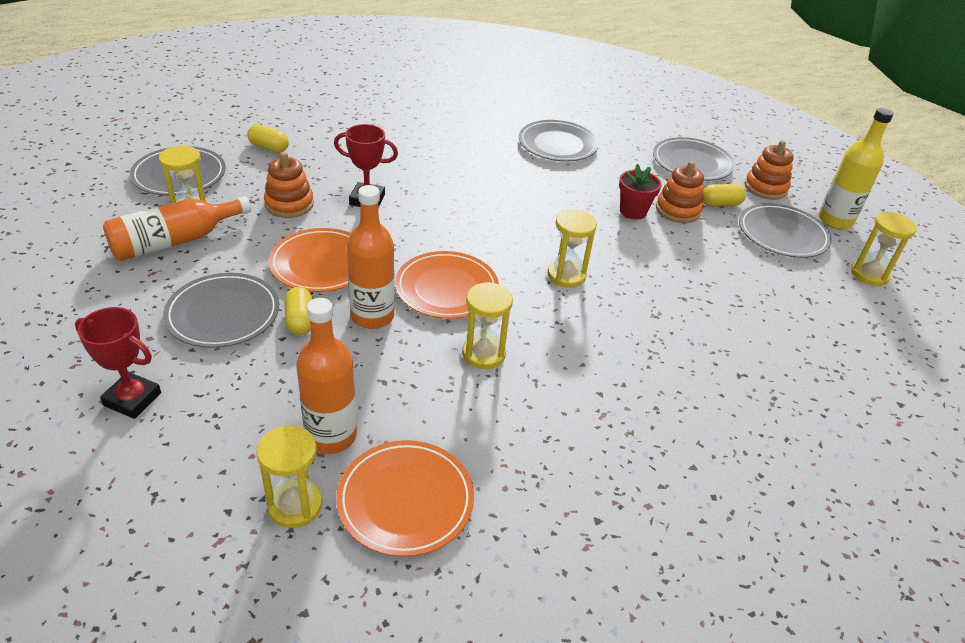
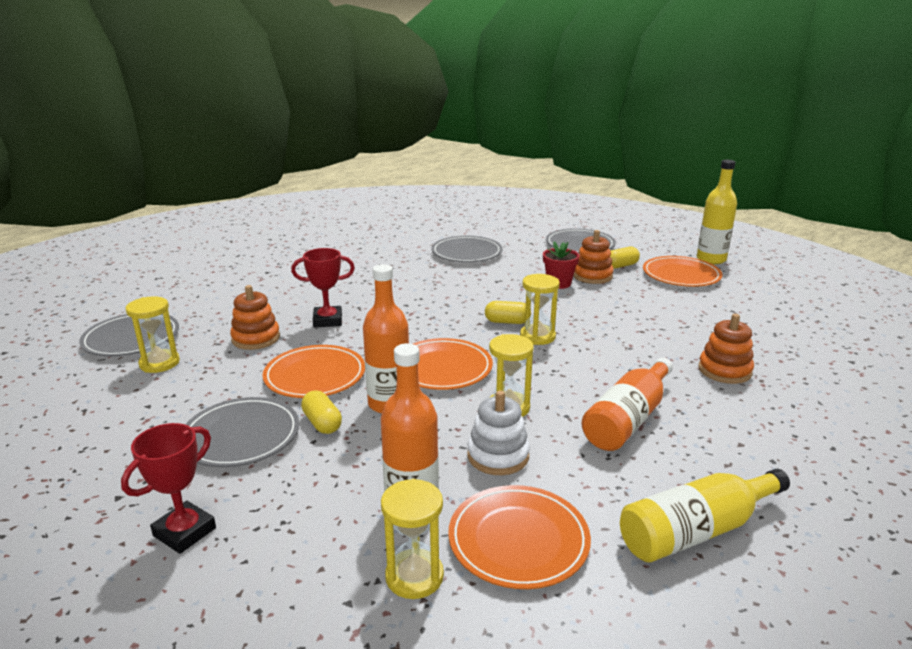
camera: 15 degrees left, 15 degrees down
(132, 399) = (184, 532): red trophy -> red trophy turned 60 degrees counterclockwise
(175, 241) = (156, 390): orange bottle -> orange bottle (628, 419)
(269, 147) = (210, 301): yellow capsule -> yellow capsule (507, 322)
(440, 405) = (498, 456): none -> white stacking toy
(578, 546) = (696, 530): none -> yellow bottle
(765, 188) = (646, 250): orange stacking toy -> orange stacking toy (724, 370)
(782, 234) = (681, 275): grey plate -> orange plate
(869, 274) = (761, 287): yellow hourglass -> none

